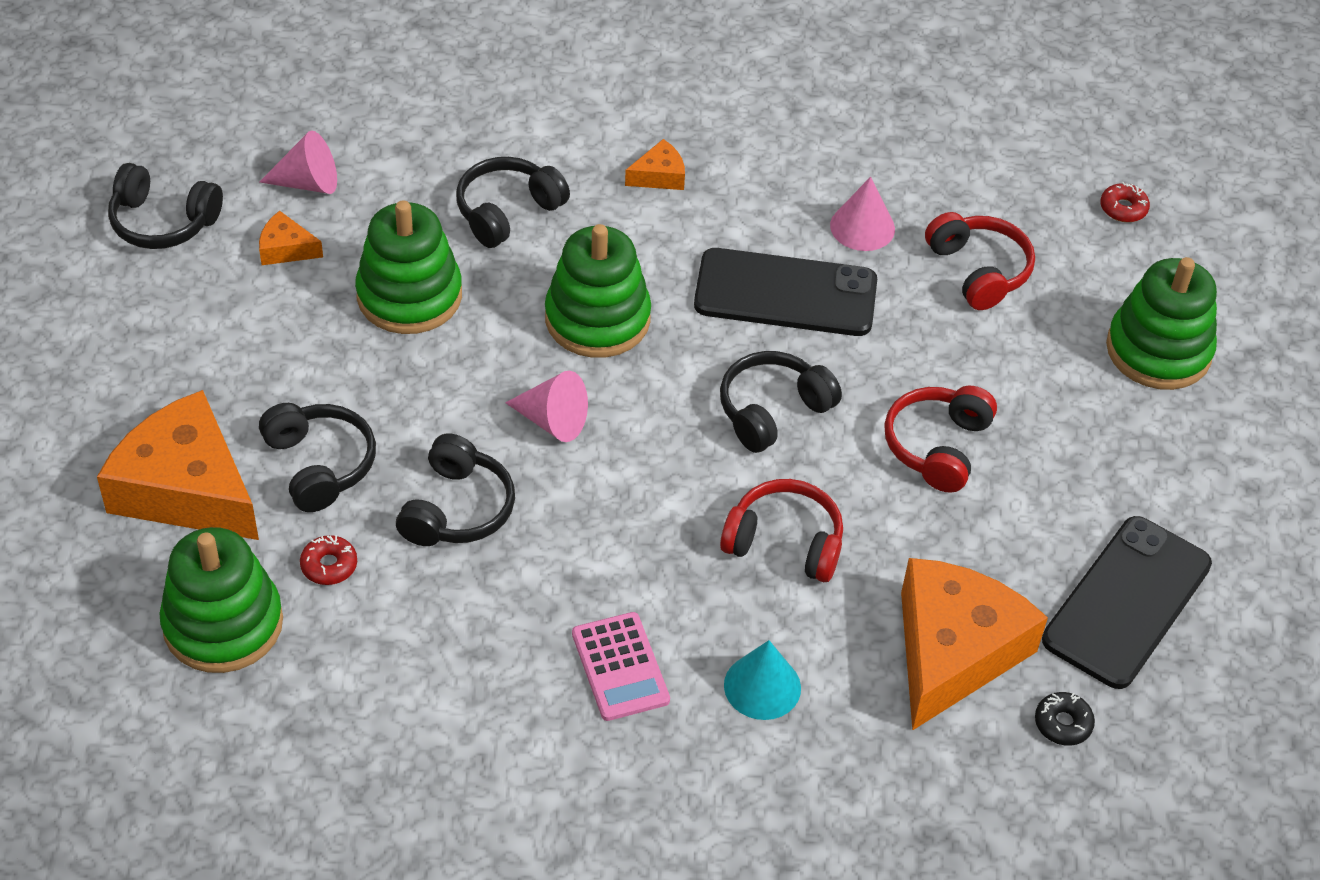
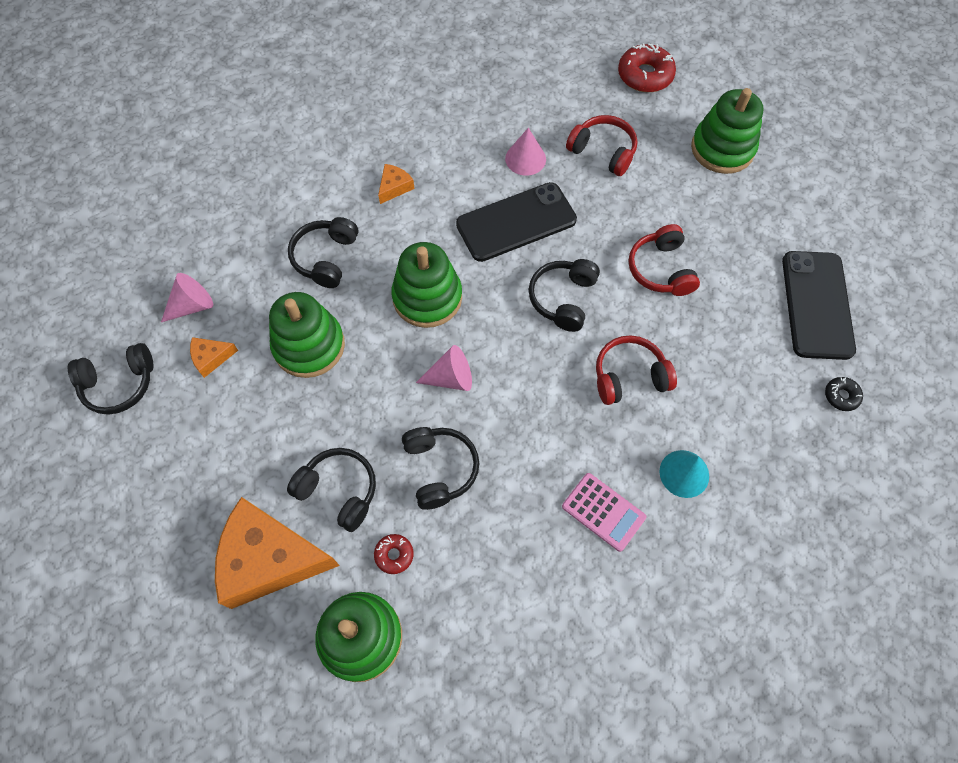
camera: 30 degrees left, 15 degrees up
(953, 651) = (759, 388): orange cheese -> none
(1123, 208) = (645, 75): red donut -> red donut, size x1.92

